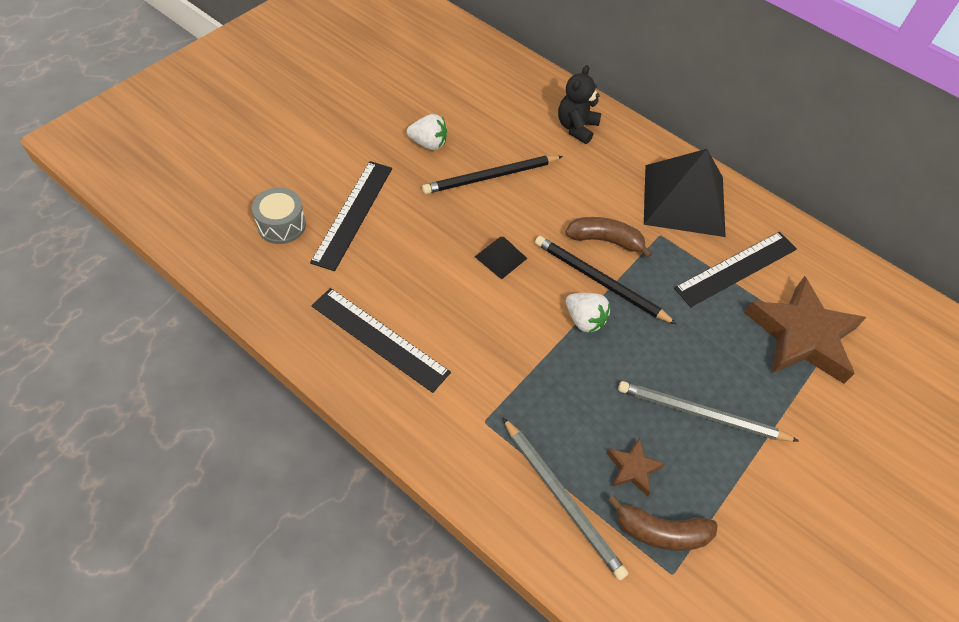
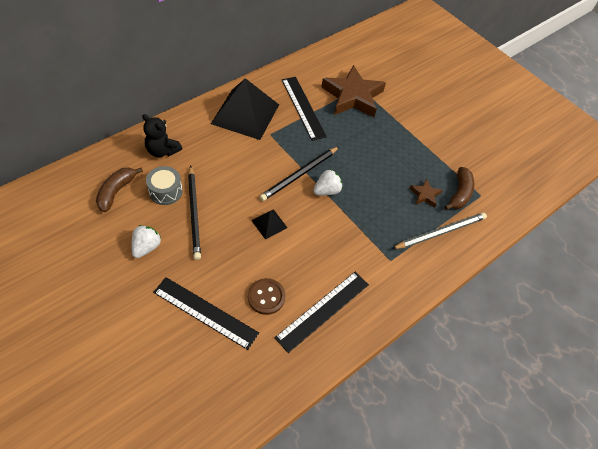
camera: 80 degrees left, 0 degrees up
(281, 225) = (203, 368): grey drum -> grey drum (166, 191)
(386, 271) = (266, 297): none -> brown button
(605, 240) = (268, 163): brown banana -> brown banana (116, 192)
(701, 414) = (395, 155): grey pencil -> none

